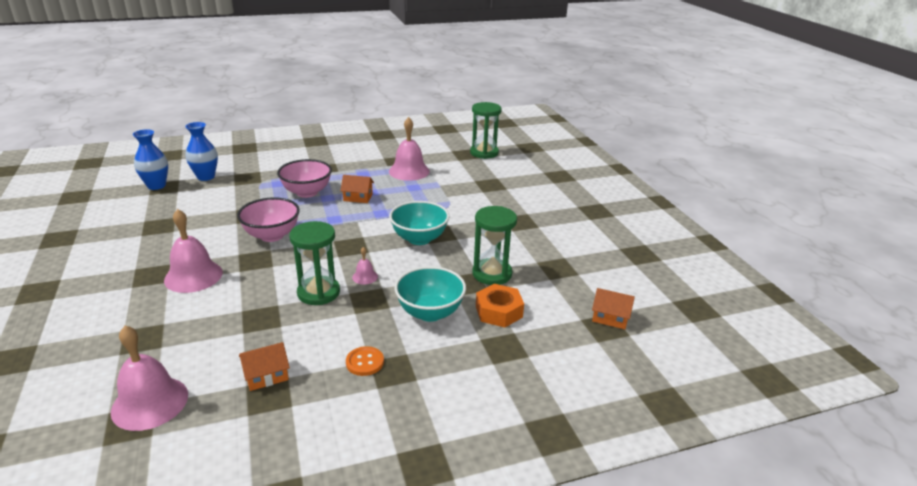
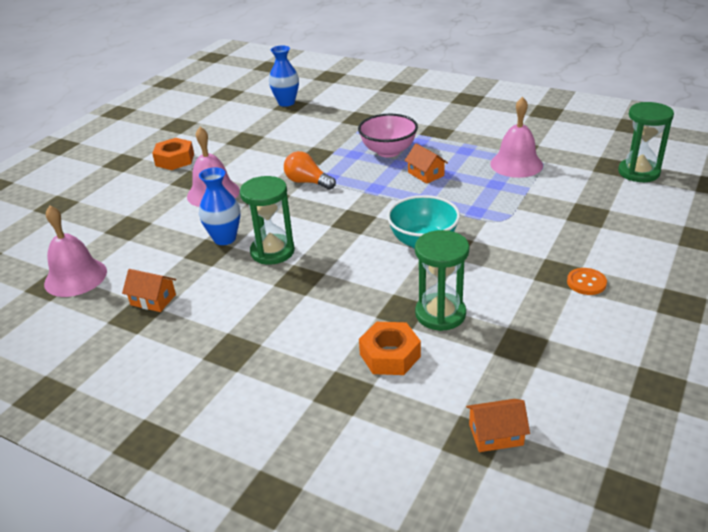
camera: 50 degrees right, 5 degrees up
(104, 266) = (175, 160): none -> orange nut
(206, 177) = (330, 106): blue vase -> blue vase (224, 238)
(272, 235) = (307, 182): pink bowl -> orange light bulb
(365, 277) = (325, 256): pink bell -> none
(365, 362) = (223, 331): orange button -> orange button (586, 282)
(430, 312) = (329, 319): turquoise bowl -> none
(610, 318) = (496, 434): orange house -> orange house turned 75 degrees counterclockwise

